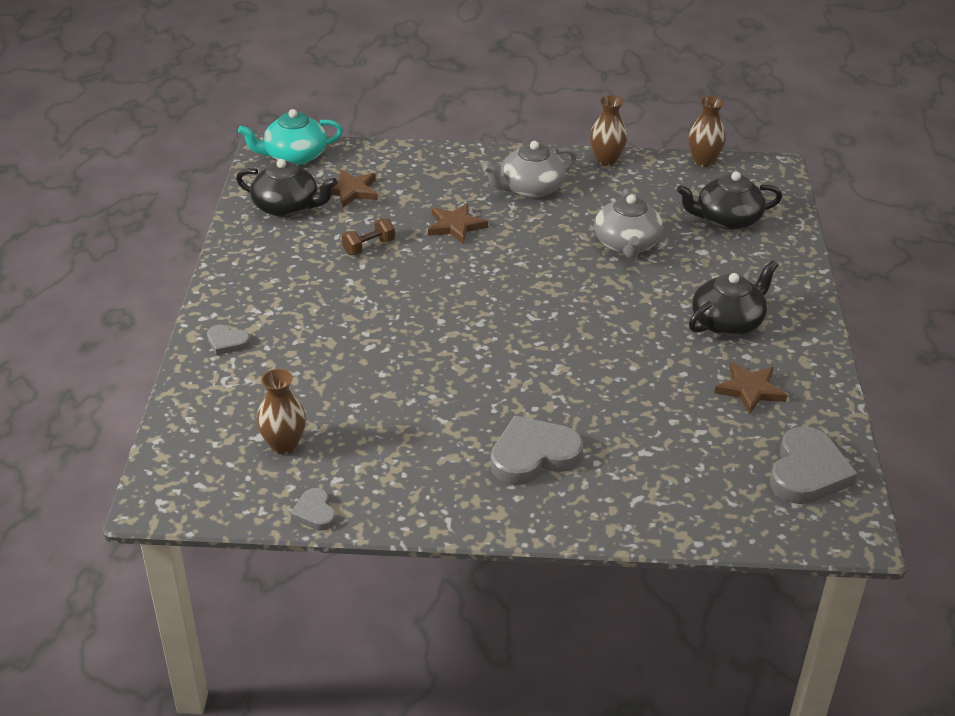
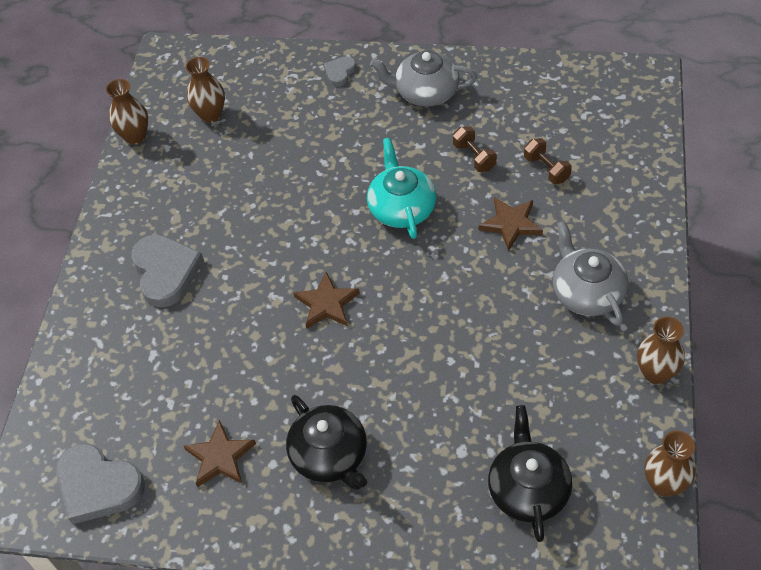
camera: 100 degrees right, 15 degrees up
(287, 207) = (542, 95): black teapot -> none
(294, 156) = (636, 94): turquoise teapot -> turquoise teapot (402, 208)
(315, 512) = (135, 136): grey heart -> brown vase
(351, 191) = (573, 141): brown star -> brown star (327, 304)
(387, 206) = (546, 169): none -> brown dumbbell
(626, 244) = (477, 376): grey teapot -> grey teapot (425, 92)

